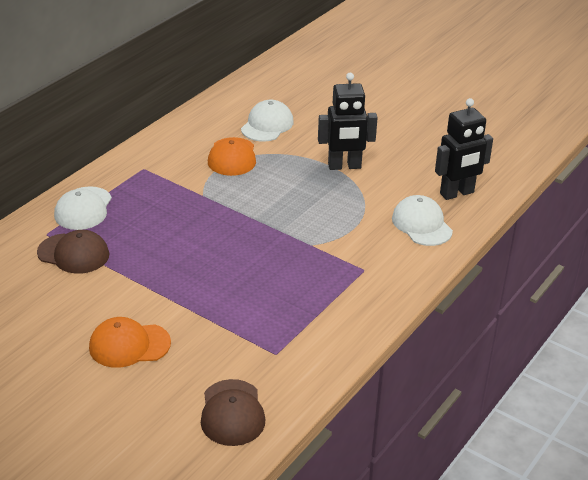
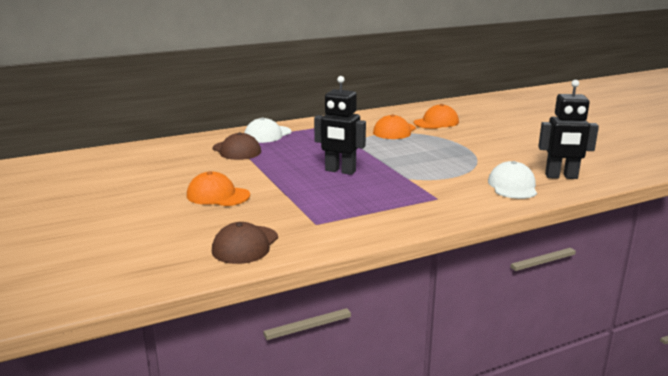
camera: 30 degrees right, 15 degrees down
(267, 125) = (436, 122): white cap -> orange cap
(344, 166) = (476, 148): black robot -> black robot (340, 171)

